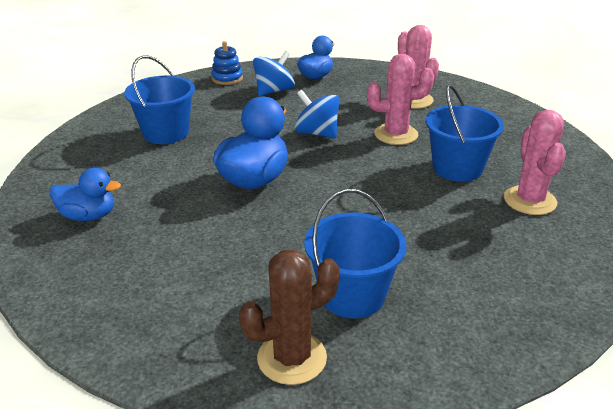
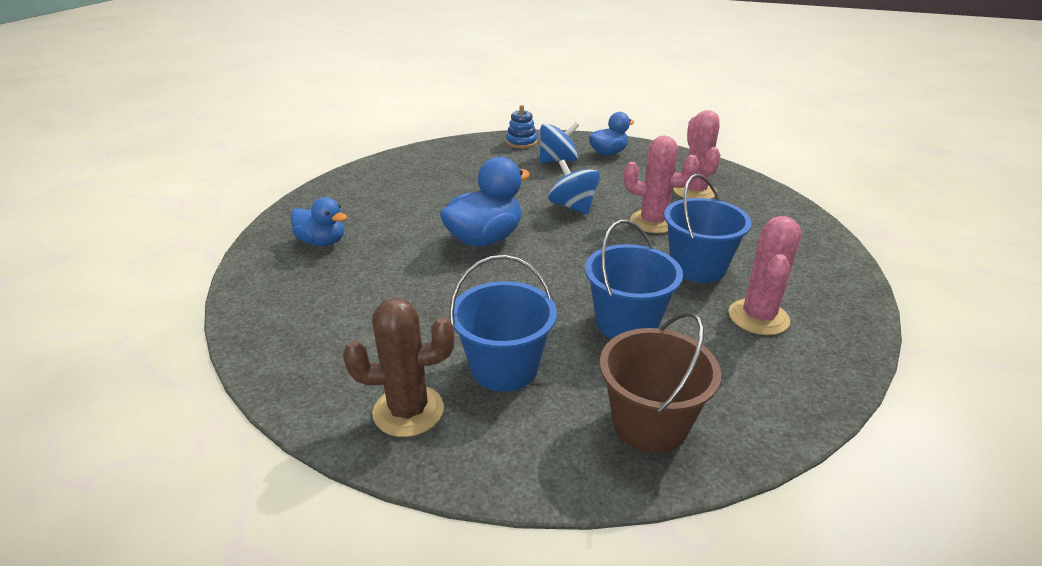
camera: 20 degrees right, 0 degrees up
(166, 133) = (434, 182): blue bucket -> blue bucket (627, 323)
(502, 311) = (649, 424): none -> brown bucket

